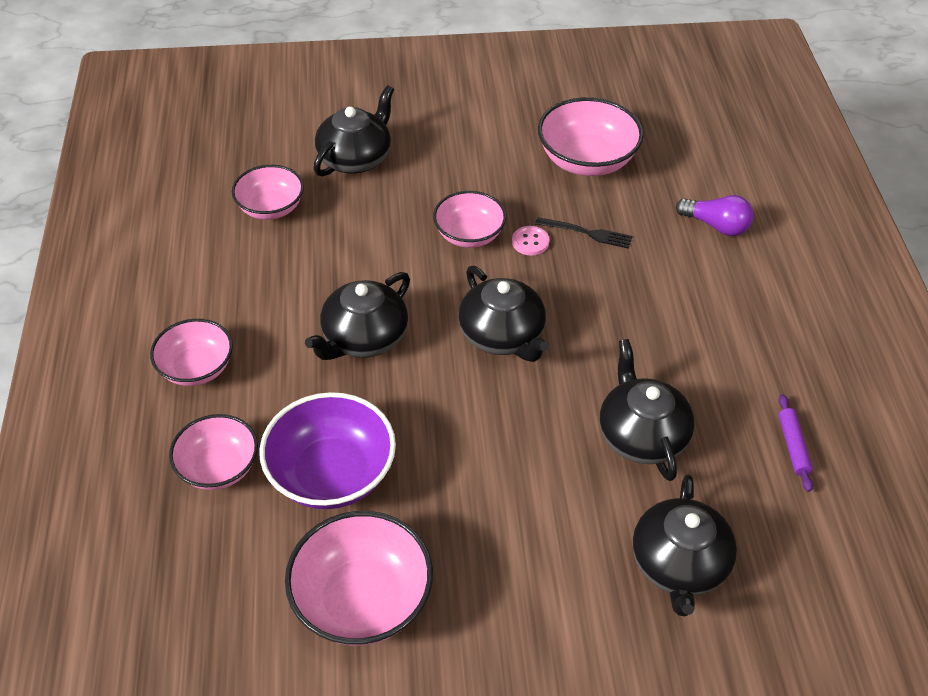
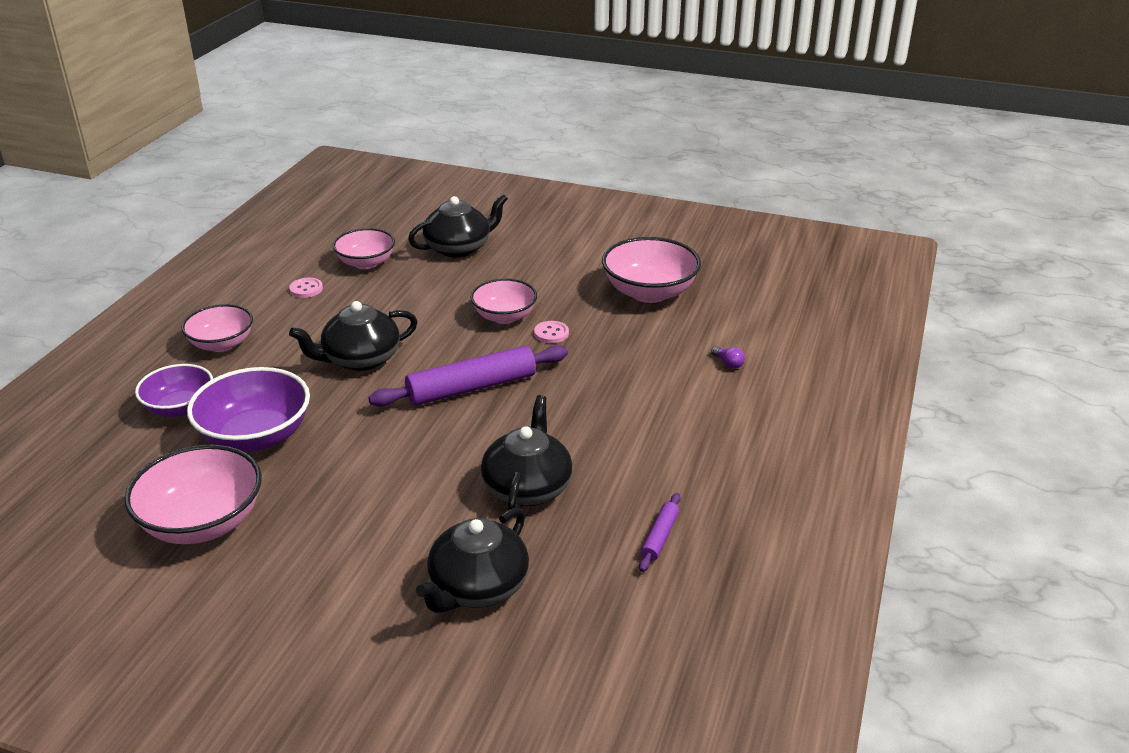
camera: 25 degrees right, 15 degrees down
(219, 467) = (180, 408): pink bowl -> purple bowl
(232, 264) = (306, 289): none -> pink button
(502, 335) = (471, 387): black teapot -> purple rolling pin
(587, 233) = (606, 339): black fork -> none
(716, 226) = (728, 363): purple light bulb -> purple light bulb, size x0.54

